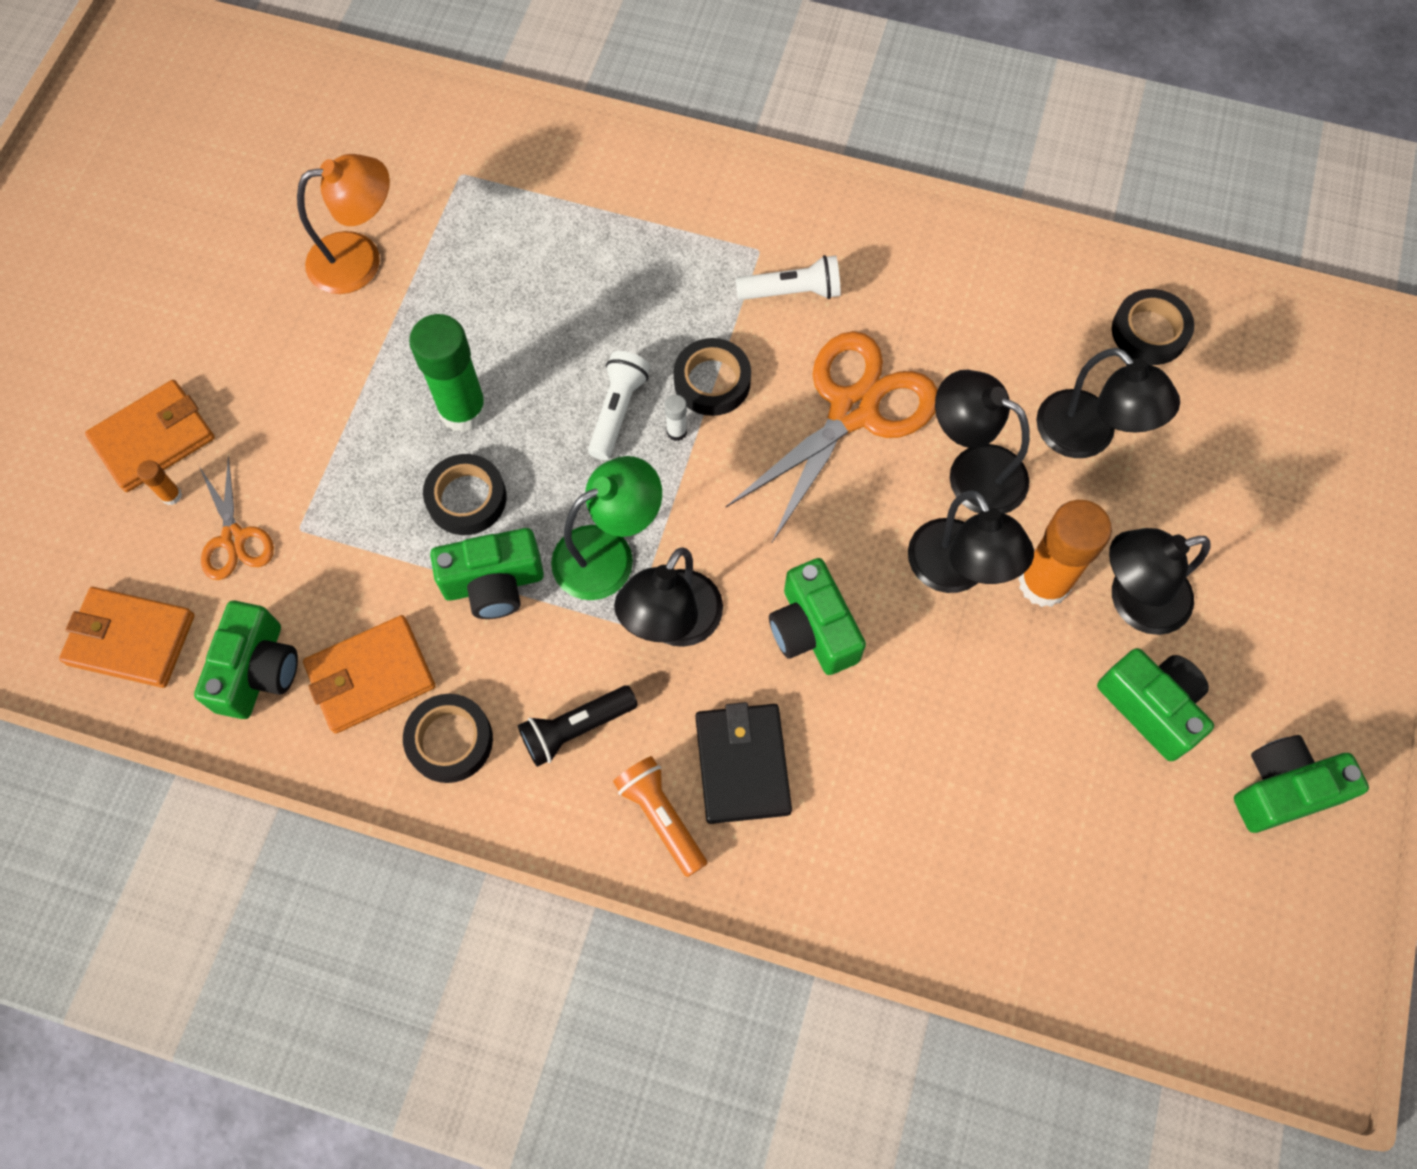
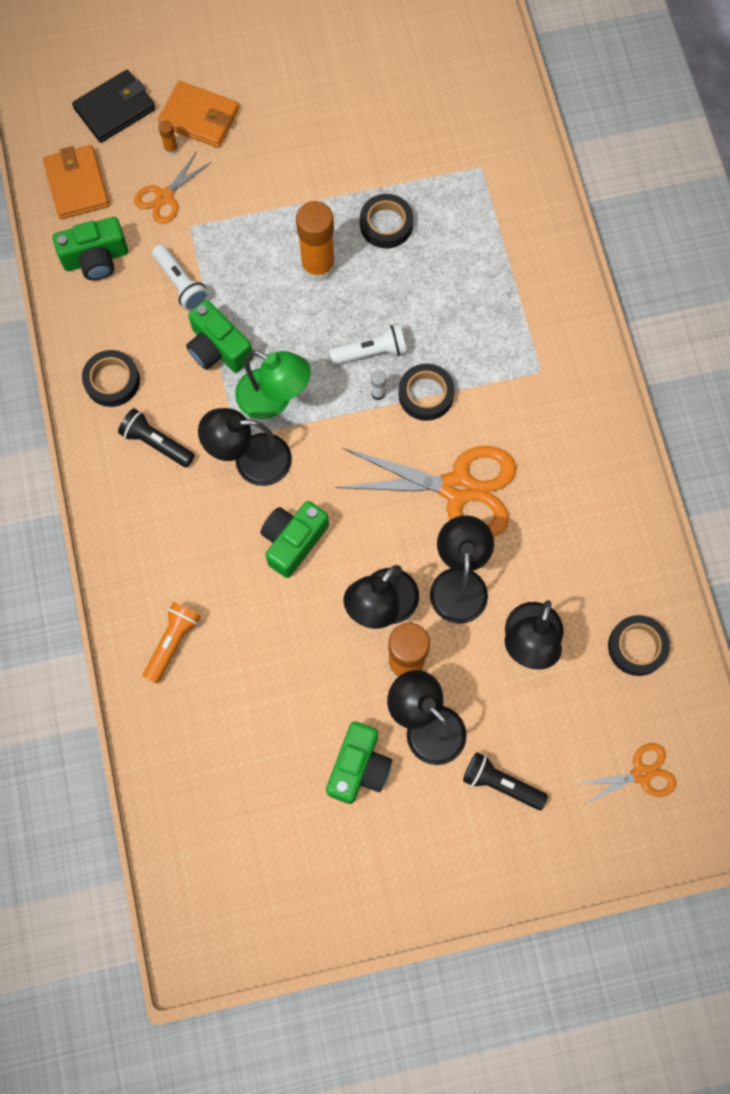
camera: 60 degrees right, 5 degrees up
(360, 259) = (383, 149): orange lamp -> none
(371, 676) = (125, 318): orange wallet -> none
(463, 410) = (318, 266): green glue stick -> orange glue stick
(466, 498) = (262, 302): black tape -> black tape (386, 224)
(661, 817) = (130, 518): orange flashlight -> orange flashlight (173, 643)
(742, 765) = (186, 545): black wallet -> black wallet (115, 109)
(792, 292) = (521, 407): white flashlight -> white flashlight (181, 284)
(1246, 557) = (501, 783): none -> black flashlight
(1282, 790) = (349, 873): green camera -> none
(1302, 407) = (641, 774): none -> orange scissors

